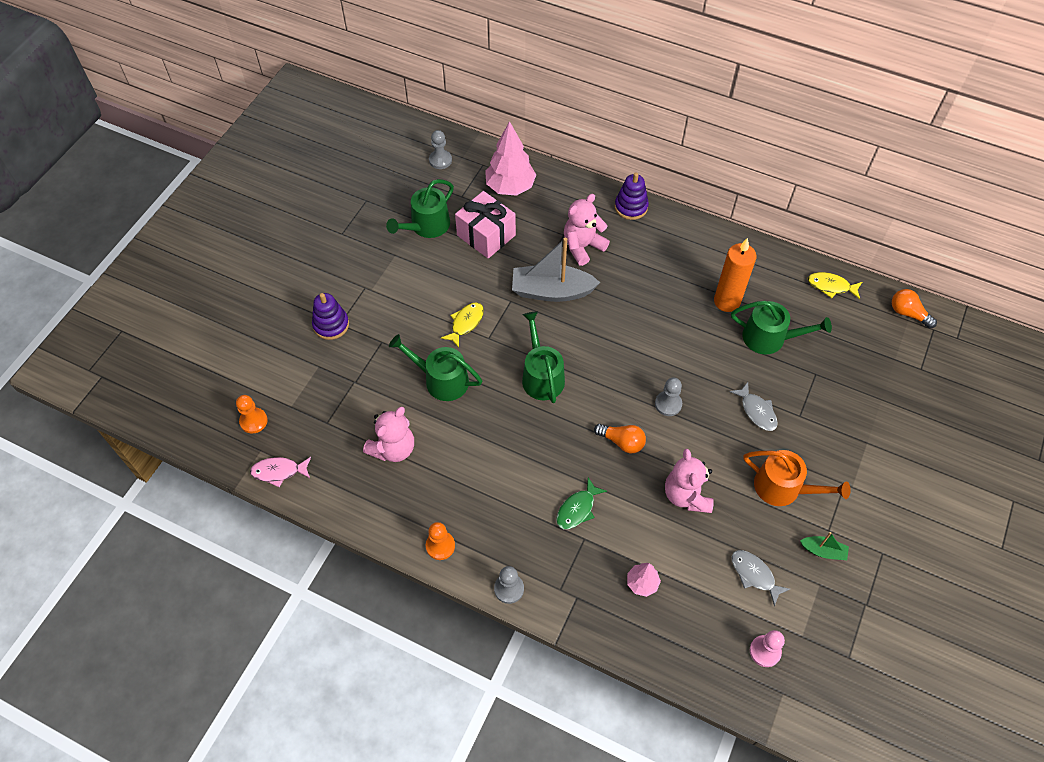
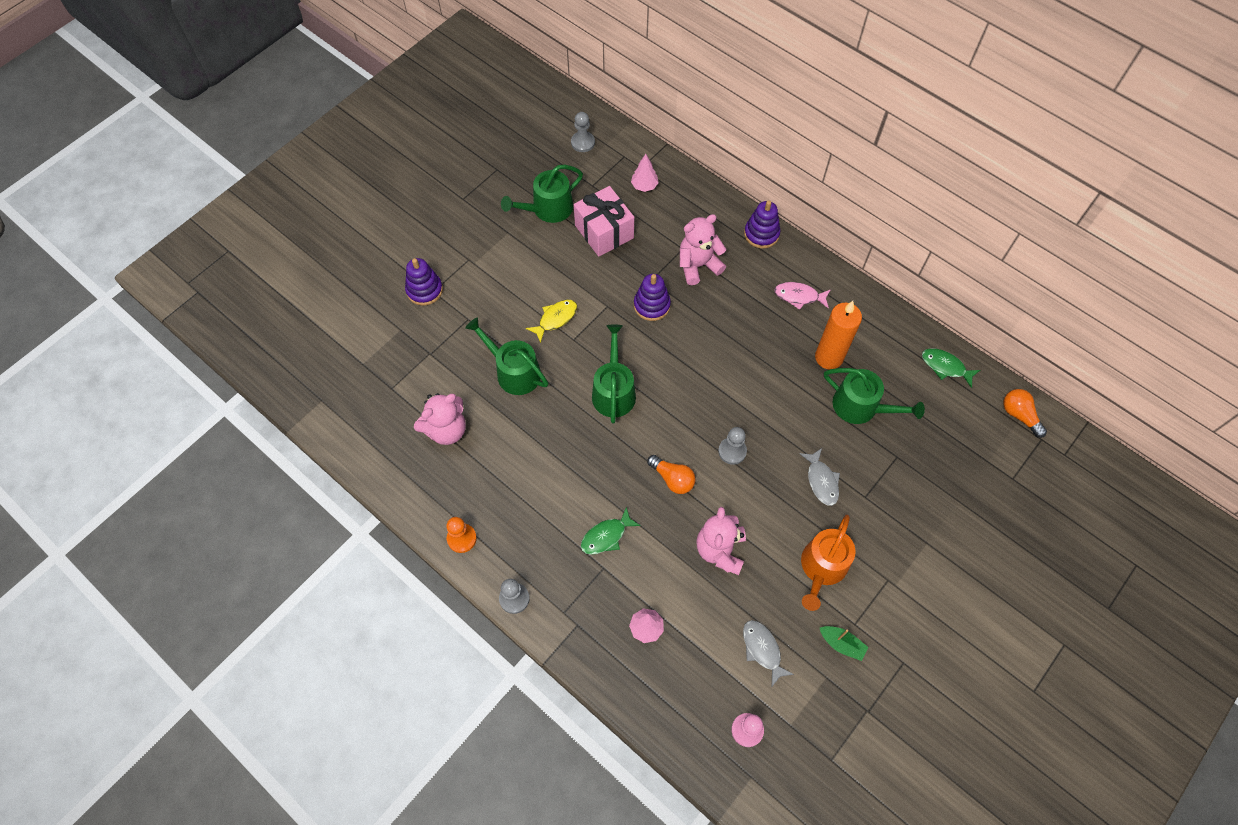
camera: 15 degrees right, 5 degrees up
(253, 421) = (323, 370): orange pawn -> none
(279, 471) = (332, 426): pink fish -> pink fish (799, 296)
(510, 187) = (644, 186): pink tree -> pink tree, size x0.52
(552, 291) = (652, 305): grey boat -> purple stacking toy
(783, 488) = (822, 568): orange watering can -> orange watering can turned 75 degrees clockwise
(831, 286) = (945, 367): yellow fish -> green fish

